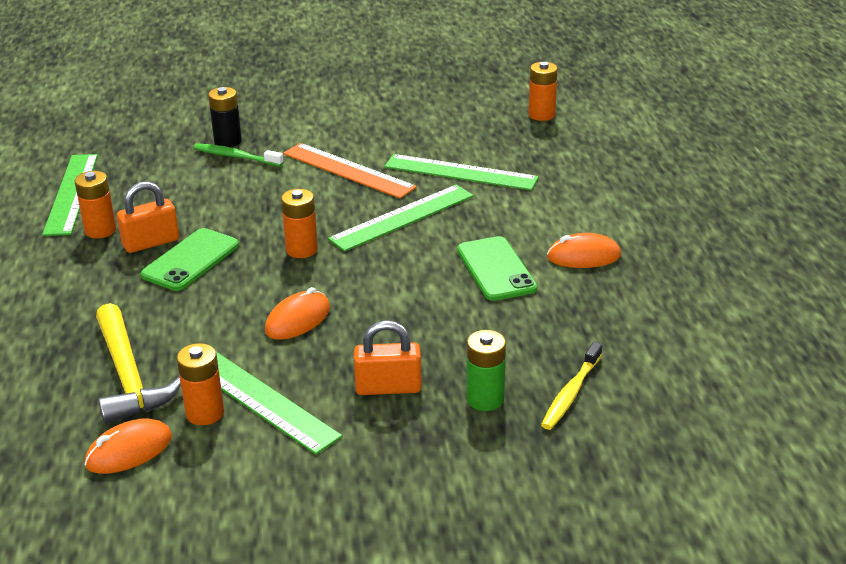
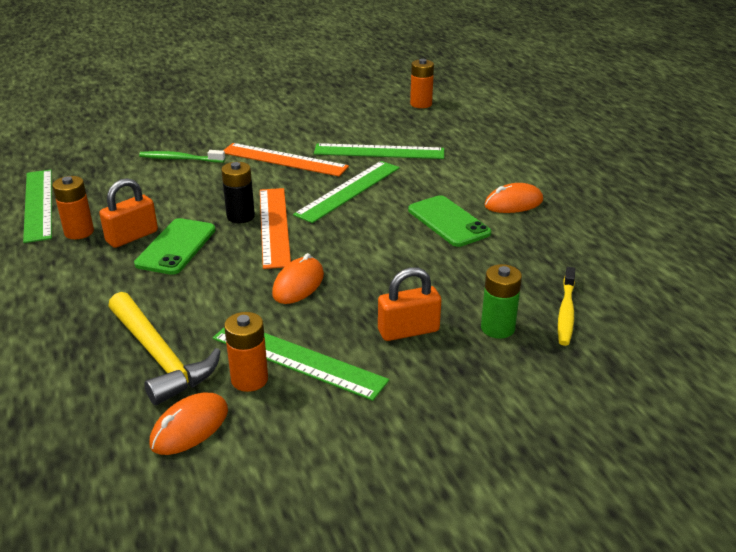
camera: 15 degrees left, 0 degrees up
(228, 141) = (167, 148): black battery -> black battery (240, 216)
(301, 250) = (274, 226): orange battery -> orange ruler

